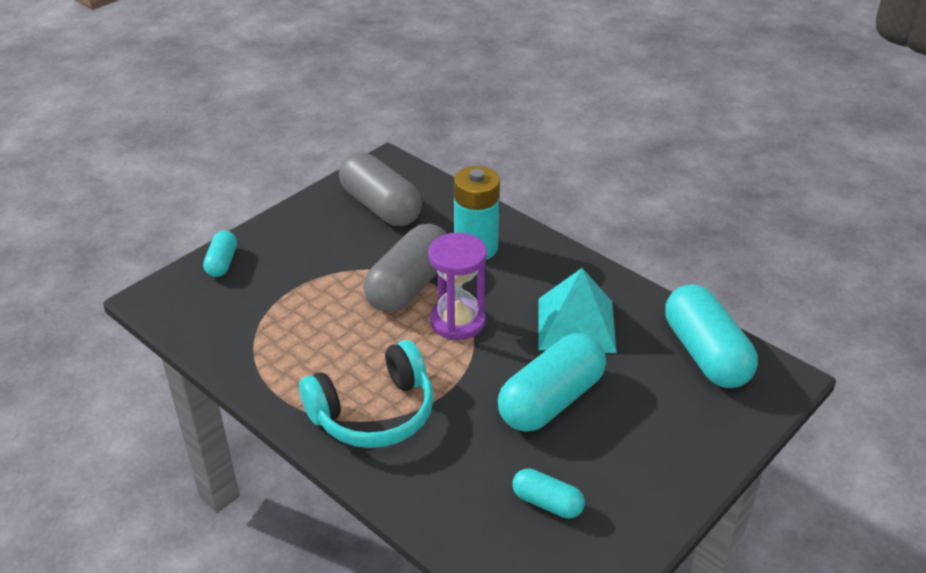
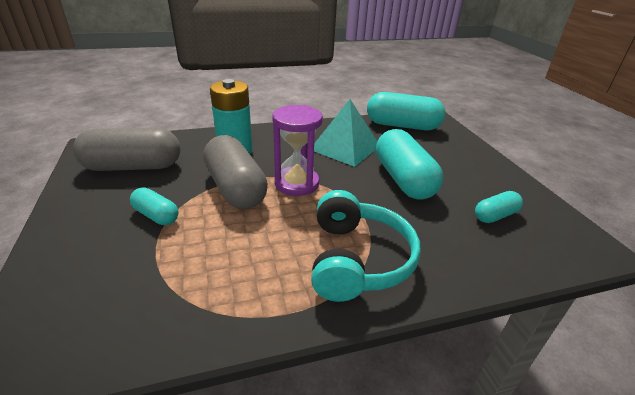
camera: 60 degrees left, 5 degrees down
(222, 263) = (46, 281): turquoise capsule -> turquoise capsule (156, 215)

